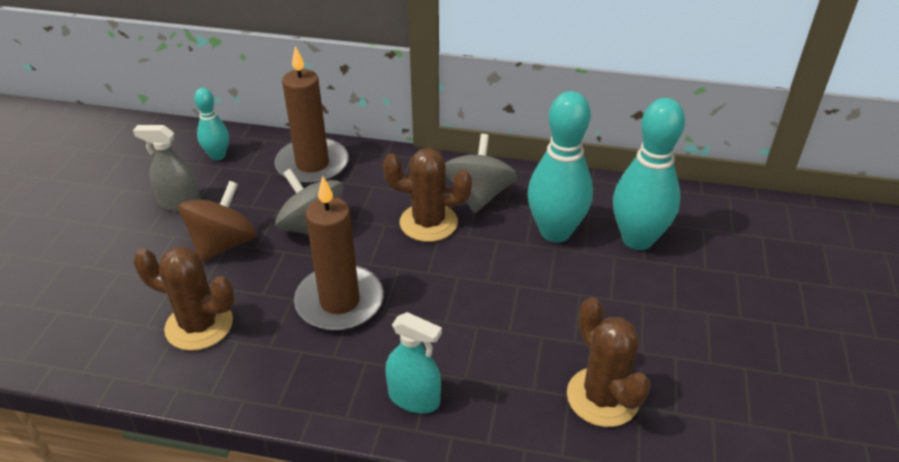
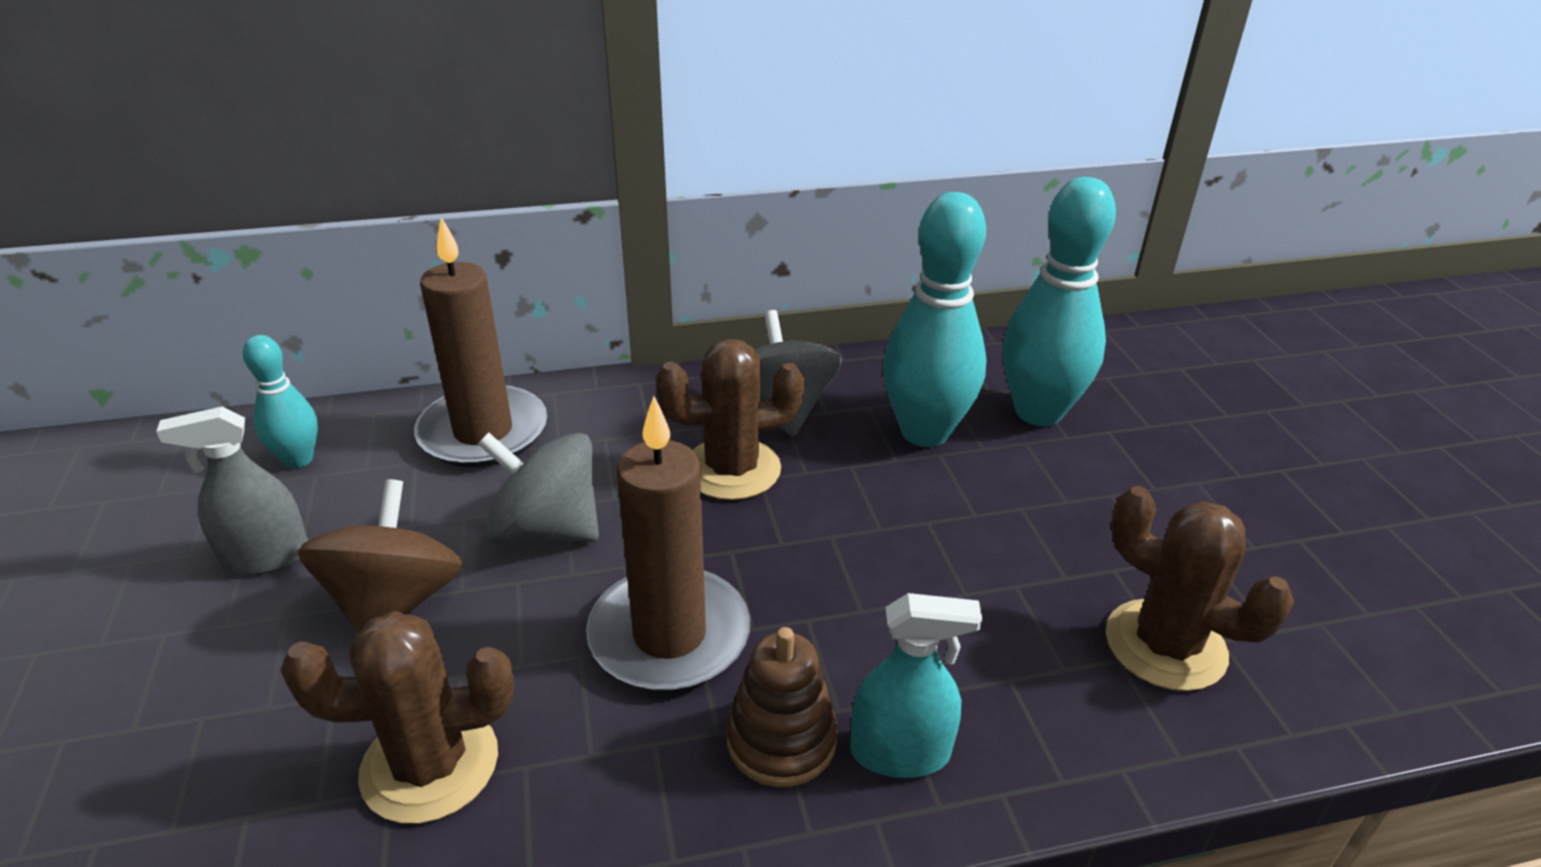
camera: 25 degrees left, 5 degrees down
(360, 371) = (781, 740): none -> brown stacking toy

